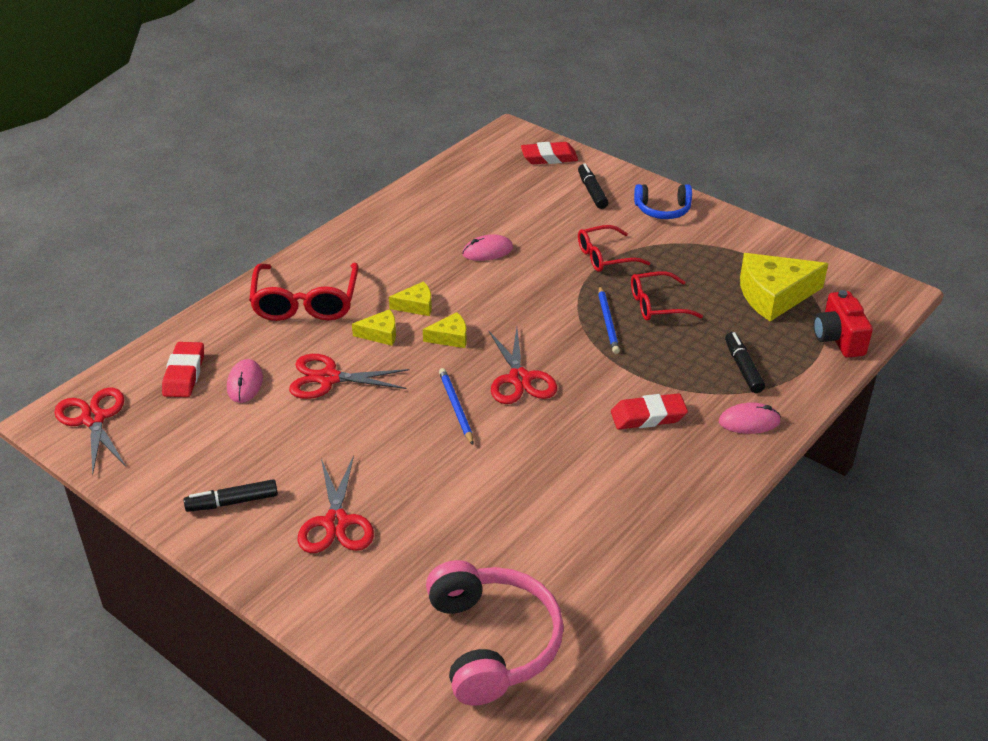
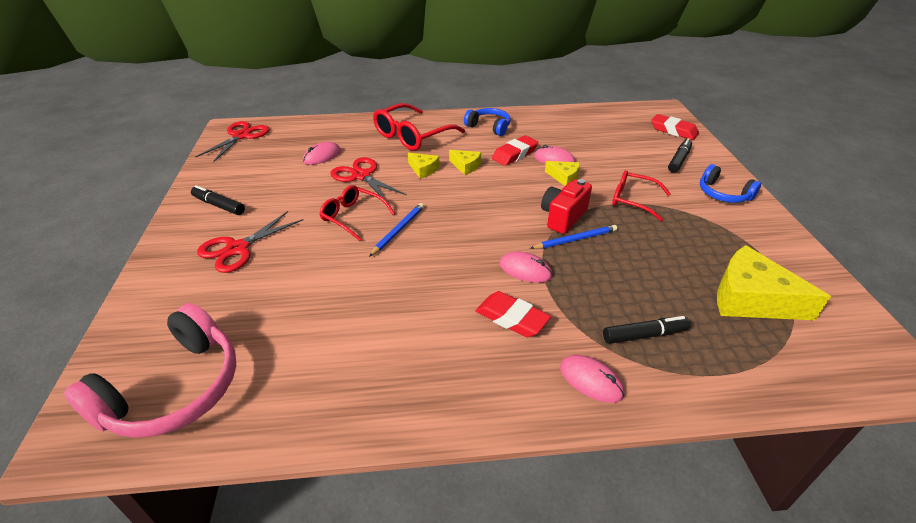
camera: 45 degrees right, 0 degrees up
(184, 374) = (306, 138): red eraser -> red eraser (515, 154)
(370, 246) = (489, 127): none -> blue headphones
(450, 337) = (458, 192): yellow cheese -> yellow cheese (564, 177)
(519, 379) = (461, 238): red scissors -> none
(606, 373) = (525, 270): none -> pink mouse
(608, 322) = (575, 239): blue pencil -> blue pencil turned 150 degrees counterclockwise
(657, 305) = (631, 249): red glasses -> red glasses (353, 217)
(743, 368) = (644, 335): black marker -> black marker turned 45 degrees clockwise
(838, 339) = (779, 371): red camera -> red camera (563, 217)

